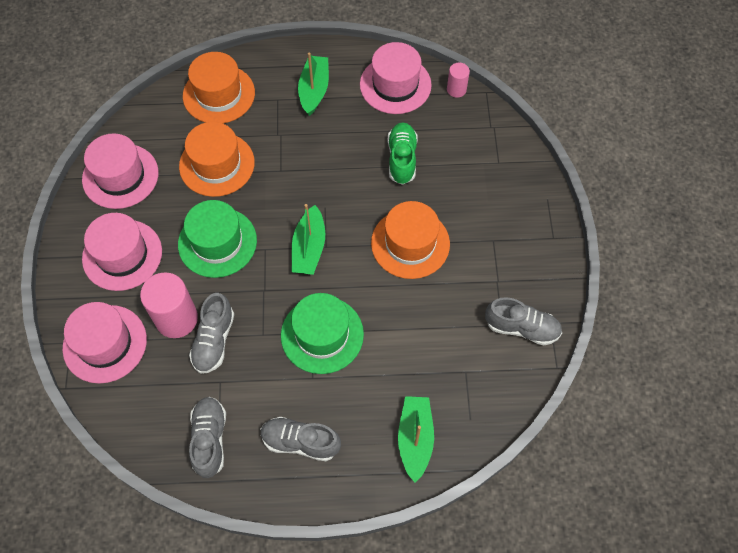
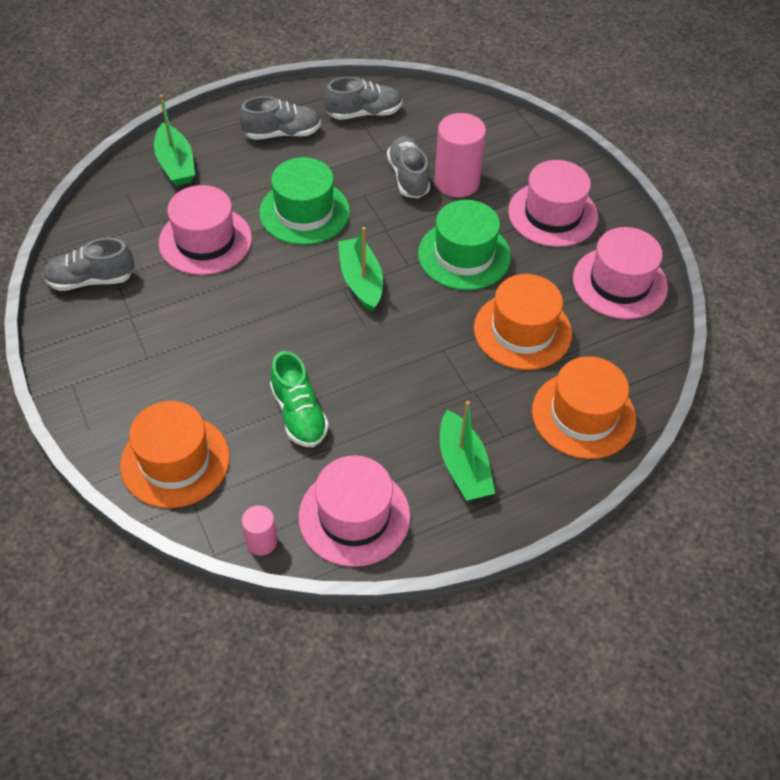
camera: 155 degrees right, 10 degrees down
(105, 343) = (508, 145): pink hat -> pink hat (205, 240)
(210, 439) = (364, 113): grey shoe -> grey shoe turned 75 degrees counterclockwise
(410, 243) = (247, 321): orange hat -> orange hat (175, 461)

